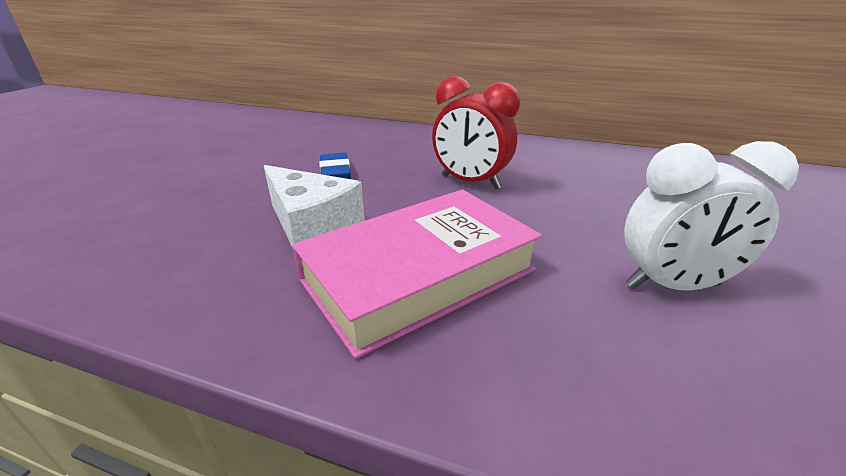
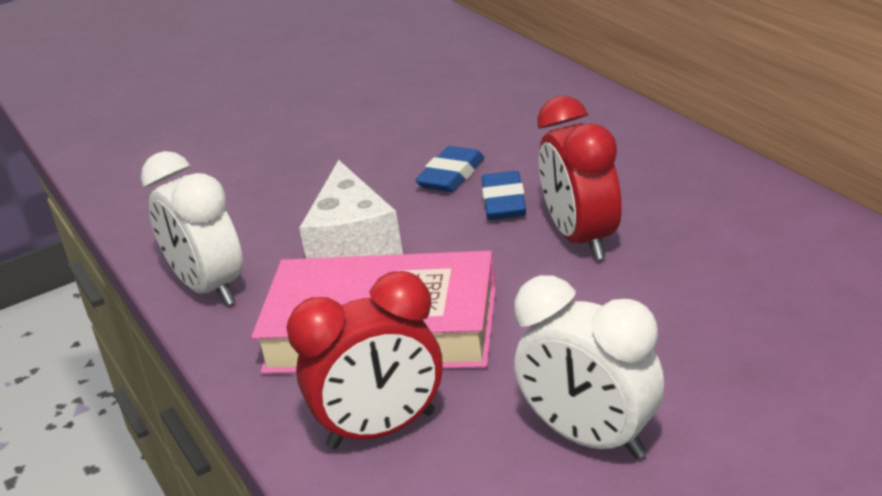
camera: 45 degrees right, 0 degrees up
(201, 304) = (209, 288): none -> white clock
(392, 177) = (504, 202): none -> blue eraser
(538, 354) = (382, 430): none -> red clock

